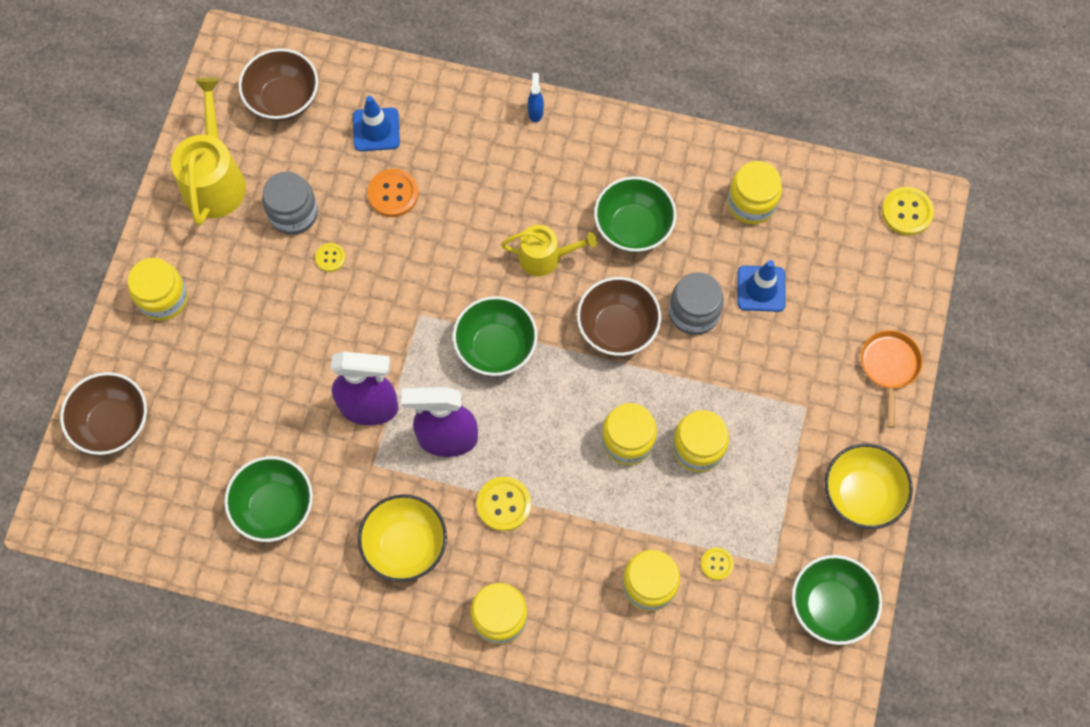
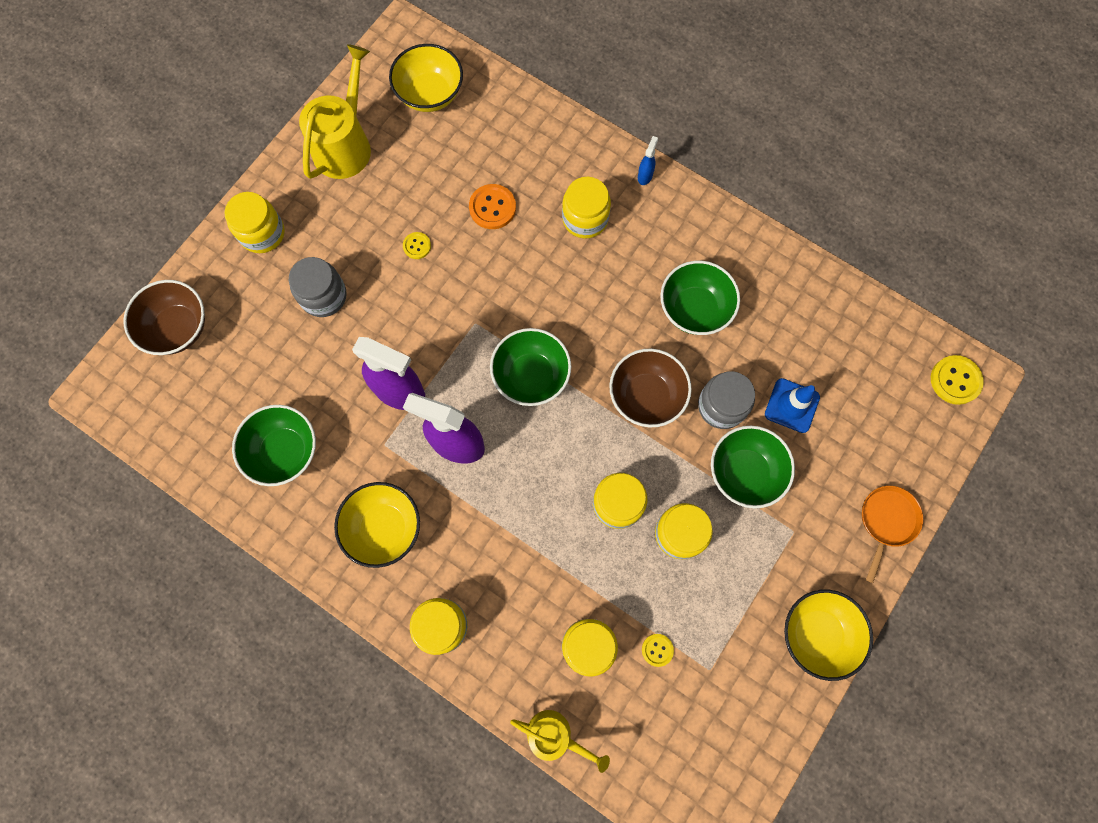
camera: 20 degrees right, 5 degrees up
(283, 99) = (430, 94): brown bowl -> yellow bowl
(293, 213) = (400, 196): grey jar -> grey jar (323, 296)
(376, 129) = (499, 146): blue traffic cone -> none
(504, 504) = (484, 522): yellow button -> none
(545, 257) = (605, 309): yellow watering can -> yellow watering can (555, 735)
(751, 203) = (811, 323): yellow jar -> yellow jar (585, 218)
(830, 605) = (749, 730): green bowl -> green bowl (744, 472)

